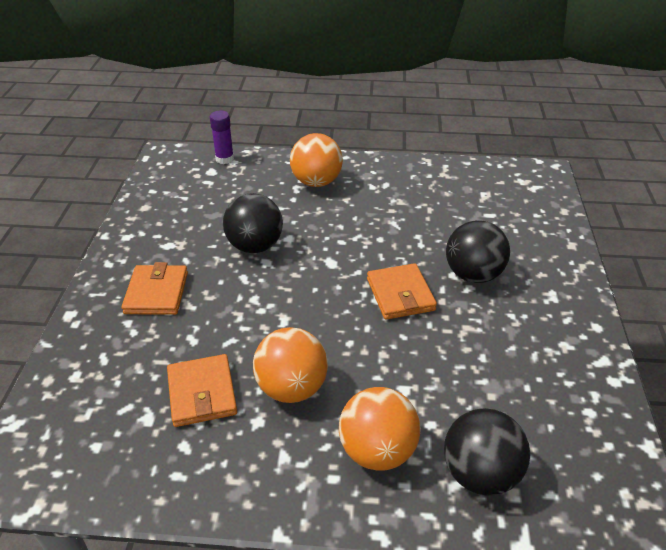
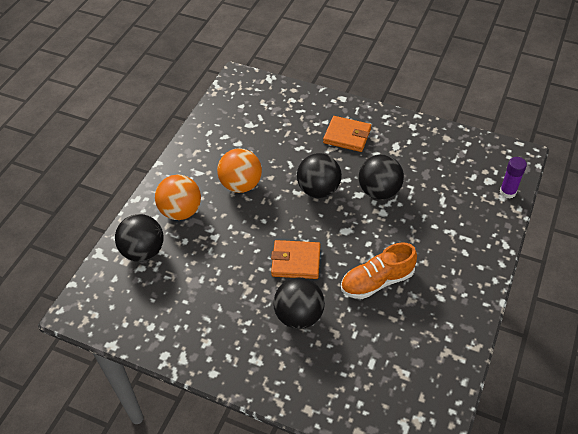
camera: 110 degrees right, 10 degrees up
(202, 393) = (256, 147): orange wallet -> none
(271, 300) = (318, 190): none -> black ball
(316, 182) = (456, 247): orange ball -> none
(391, 226) = (377, 281): none -> orange shoe

